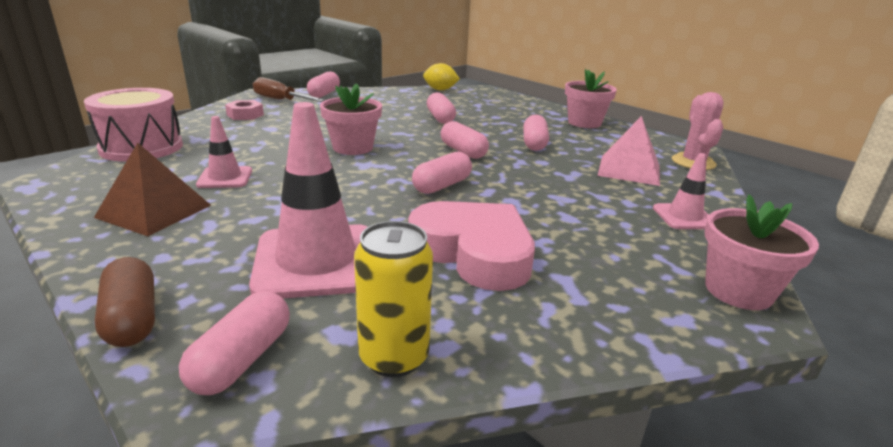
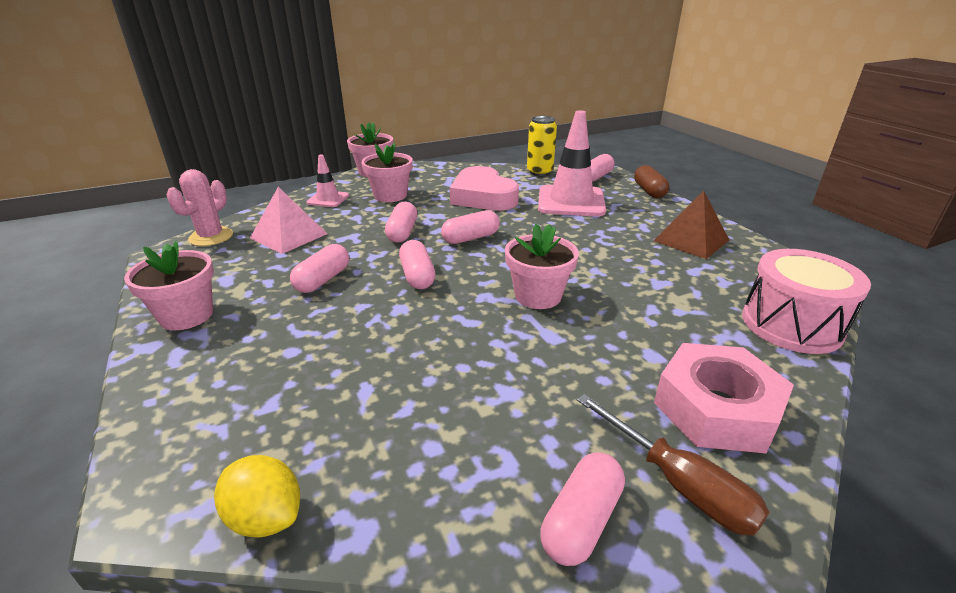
camera: 160 degrees left, 5 degrees up
(225, 178) = (659, 266): pink traffic cone -> none
(245, 115) = (716, 408): pink nut -> pink nut, size x1.93
(440, 118) = (385, 355): pink capsule -> pink capsule (402, 232)
(615, 234) = (390, 195): none -> pink flower pot

